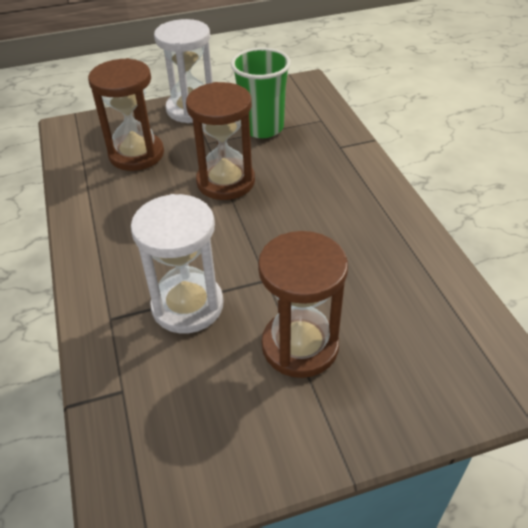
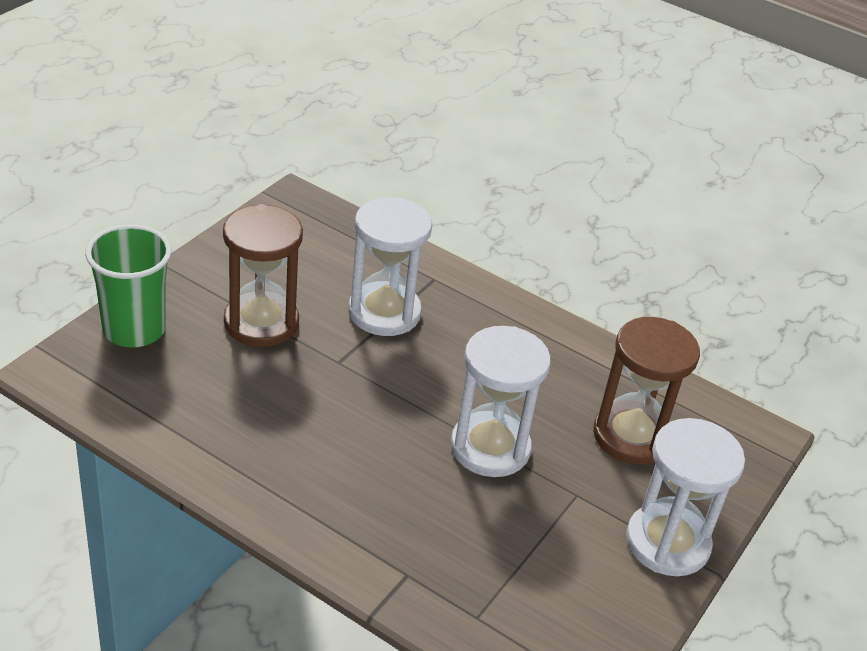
camera: 135 degrees right, 5 degrees down
(225, 182) = (490, 448): brown hourglass -> white hourglass
(262, 128) = (539, 556): green cup -> green cup (134, 329)

